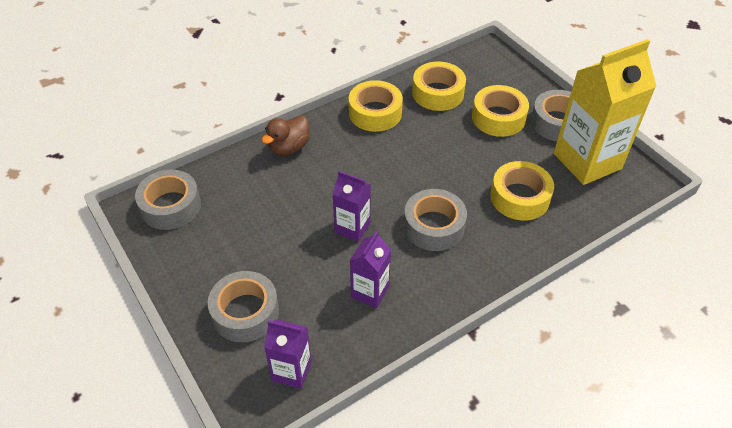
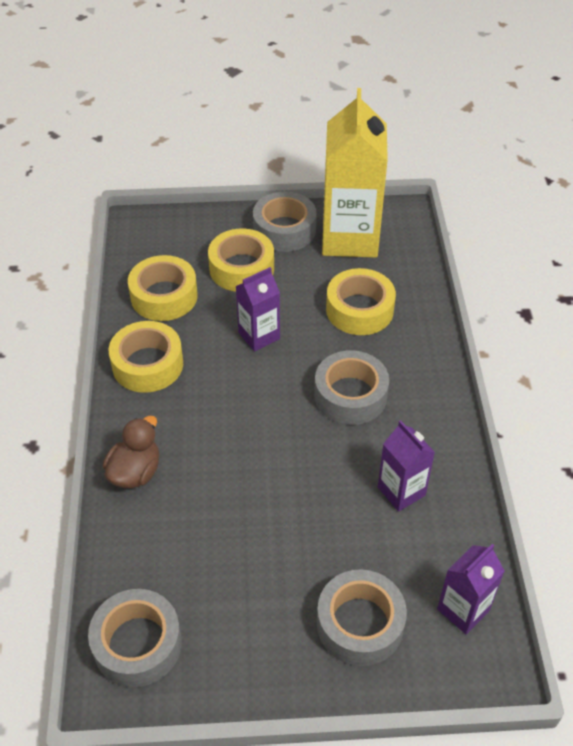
camera: 60 degrees left, 0 degrees up
(289, 147) = (135, 472): brown duck -> brown duck turned 135 degrees counterclockwise
(352, 228) = (305, 466): purple carton -> purple carton (259, 336)

